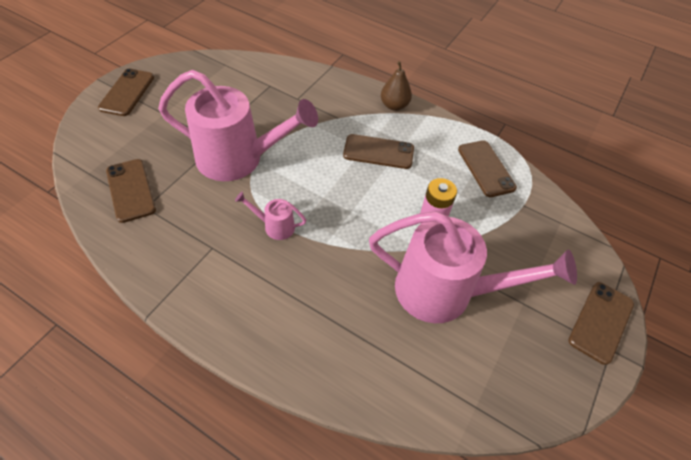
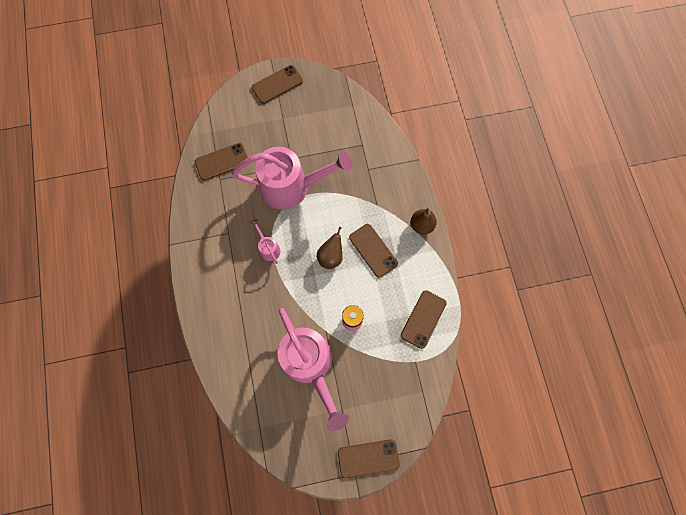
camera: 50 degrees right, 20 degrees up
(130, 190) = (222, 161): brown phone -> brown phone turned 45 degrees clockwise
(239, 159) = (292, 187): pink watering can -> pink watering can turned 60 degrees counterclockwise
(347, 185) = (331, 256): none -> brown pear

